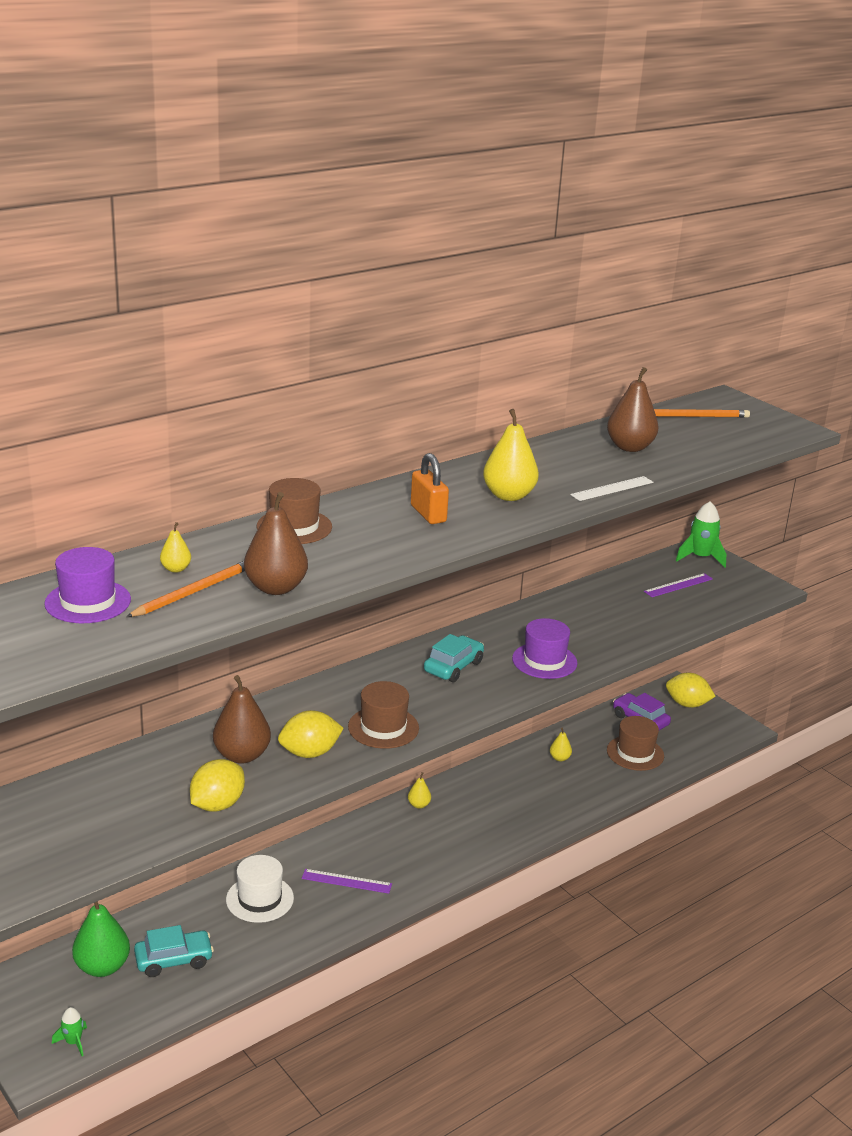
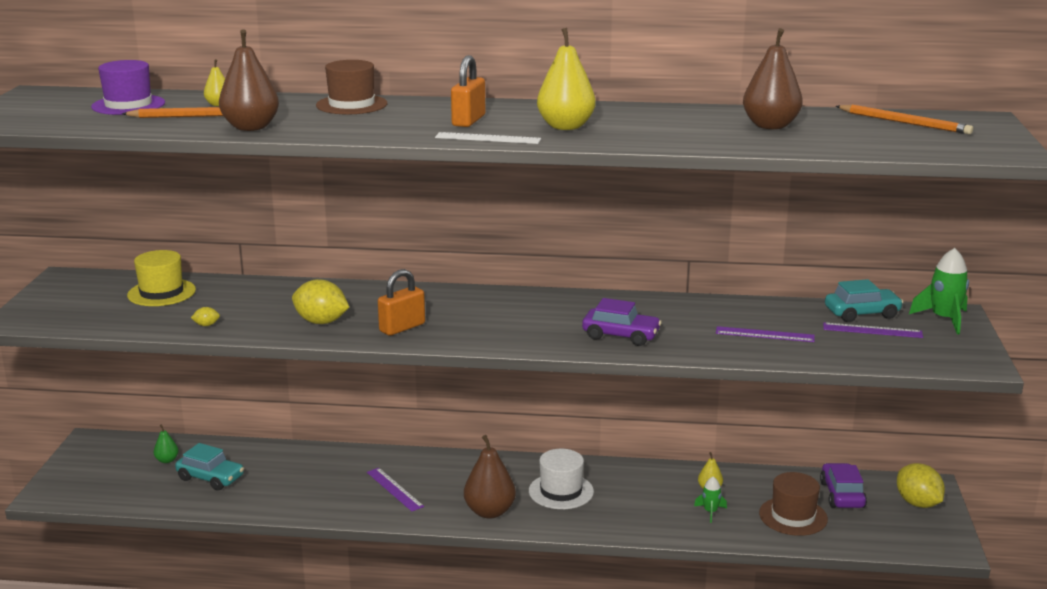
camera: 45 degrees right, 5 degrees down
(73, 1042) = (86, 491): green rocket -> green rocket (710, 512)
(102, 967) = (167, 460): green pear -> green pear, size x0.50
(105, 791) = (161, 293): none -> yellow hat
(217, 805) = (206, 325): yellow lemon -> yellow lemon, size x0.44
(242, 755) = (276, 306): brown pear -> brown pear (489, 512)
(260, 899) = (319, 471): white hat -> white hat (561, 491)
(383, 727) = (402, 327): brown hat -> orange padlock
(419, 805) = (530, 467): yellow pear -> none
(453, 667) = (534, 313): turquoise car -> turquoise car (862, 313)
(544, 661) = (621, 335): purple hat -> purple car
(612, 488) = (674, 143): white ruler -> white ruler (488, 138)
(626, 617) = (764, 334): none -> purple ruler

